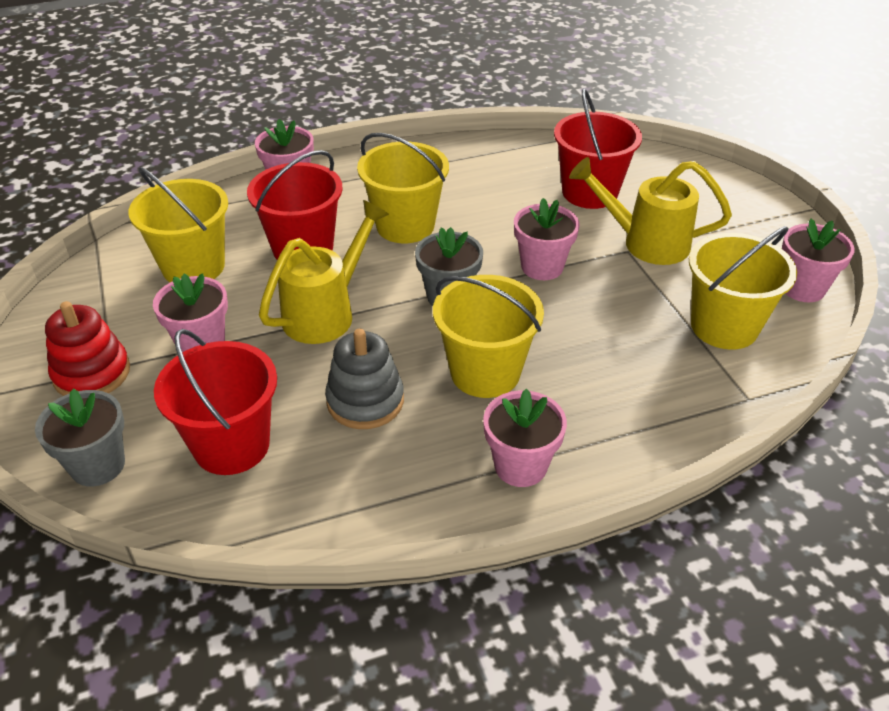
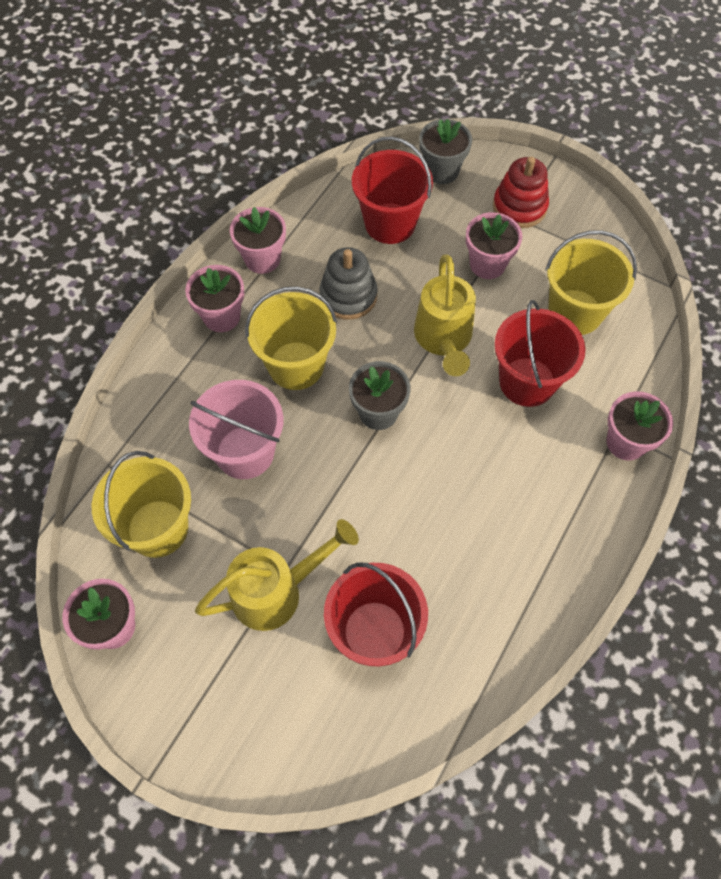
camera: 140 degrees right, 20 degrees up
(405, 226) = (483, 463): yellow bucket -> none
(542, 267) = (338, 495): pink flower pot -> pink flower pot (262, 259)
(599, 335) = (245, 452): none -> pink bucket

